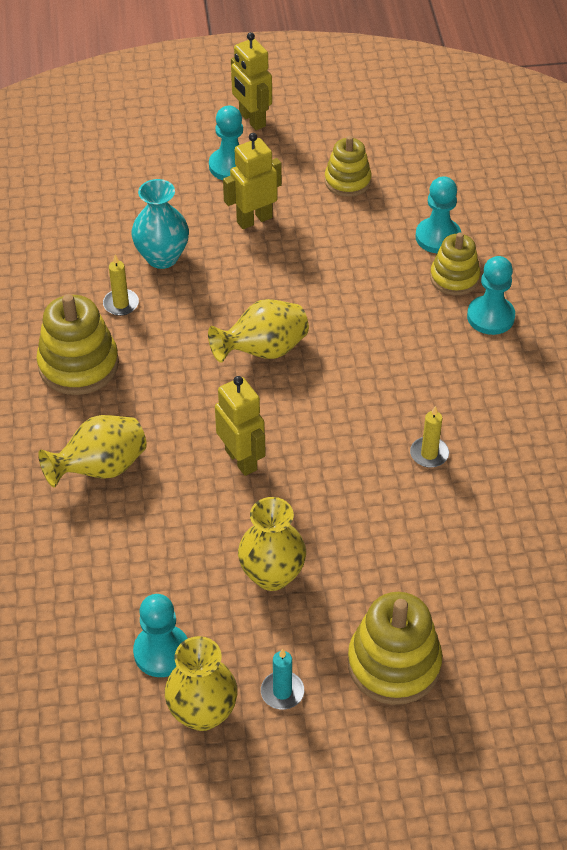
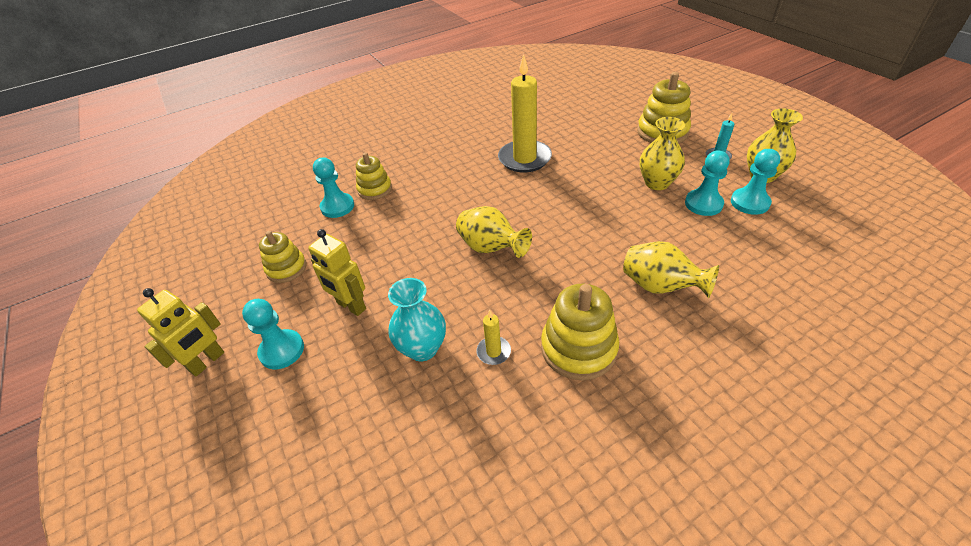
camera: 110 degrees left, 5 degrees down
(241, 459) = (590, 223): yellow robot -> none
(429, 454) = (524, 159): yellow candle -> yellow candle, size x2.25
(490, 317) = (403, 167): turquoise pawn -> turquoise pawn (703, 204)

